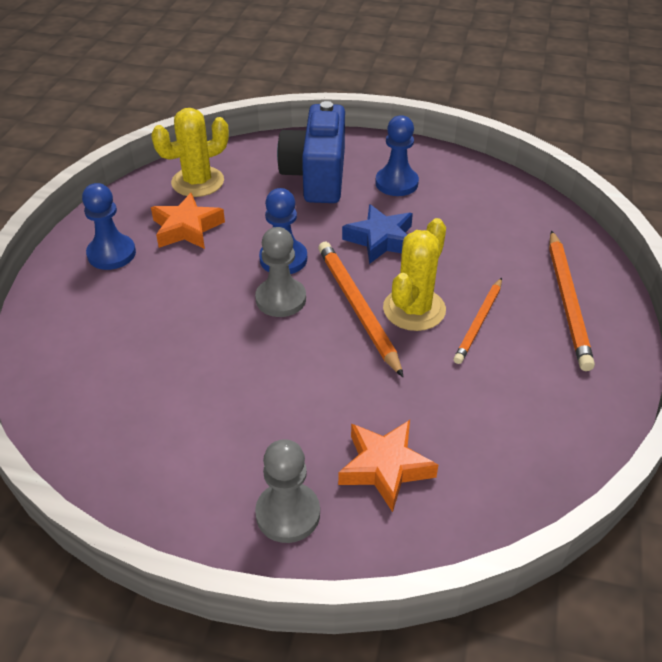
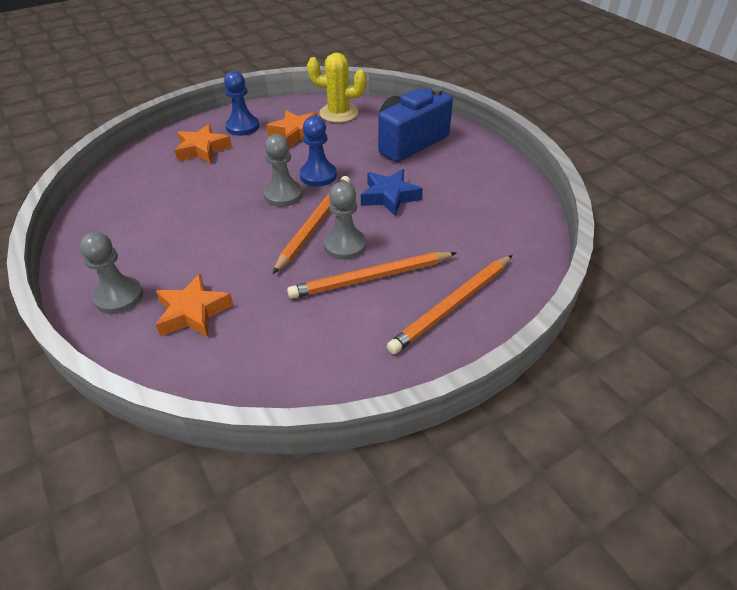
camera: 45 degrees right, 0 degrees up
(106, 306) = (202, 149): none -> orange star
(396, 183) = (454, 171): blue pawn -> none
(414, 309) = (345, 245): yellow cactus -> grey pawn
(479, 322) = (371, 278): orange pencil -> orange pencil, size x1.54

